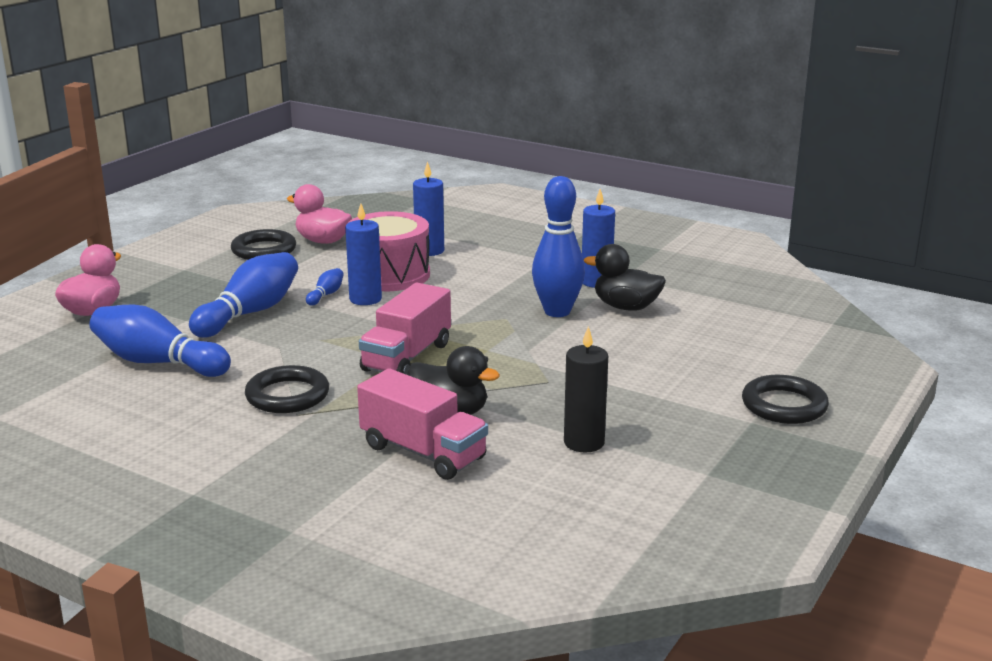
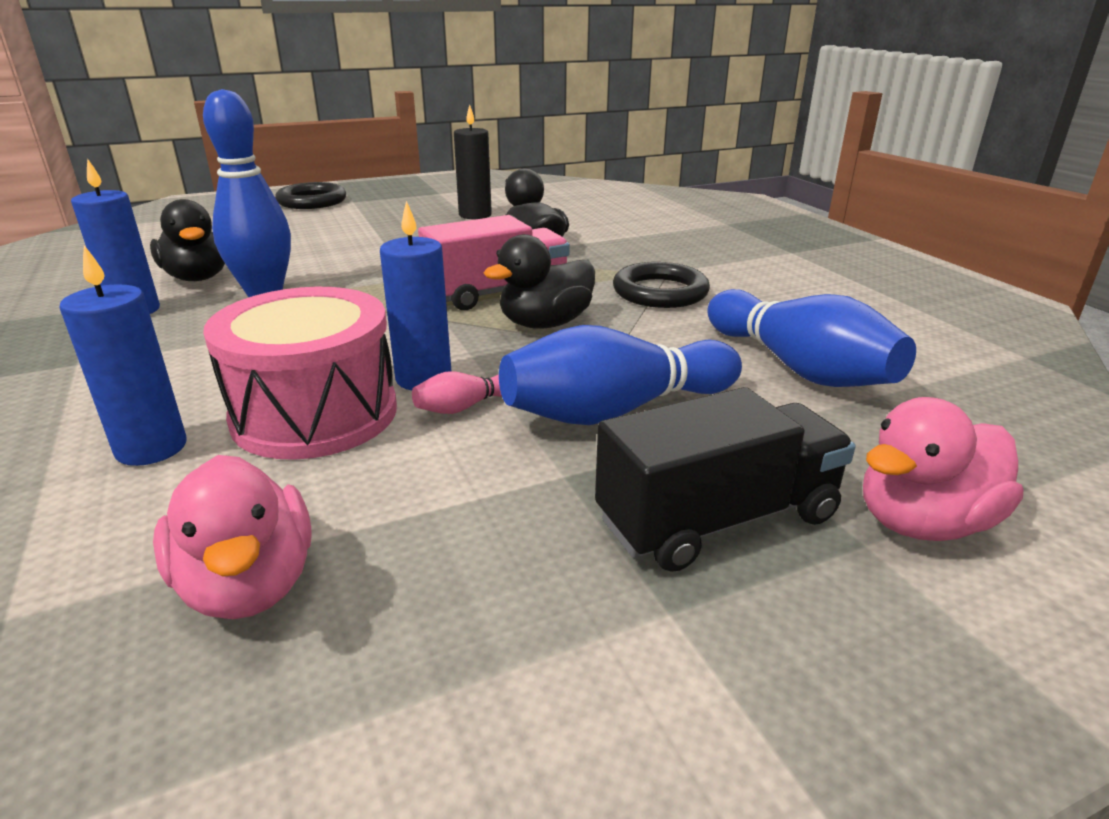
camera: 145 degrees left, 5 degrees up
(178, 291) = (717, 519): none -> black truck
(264, 250) = (416, 611): black ring -> none
(326, 295) = (465, 407): blue bowling pin -> pink bowling pin
(342, 345) = (545, 324): none -> black duck
(423, 452) = (591, 234): pink truck -> none

